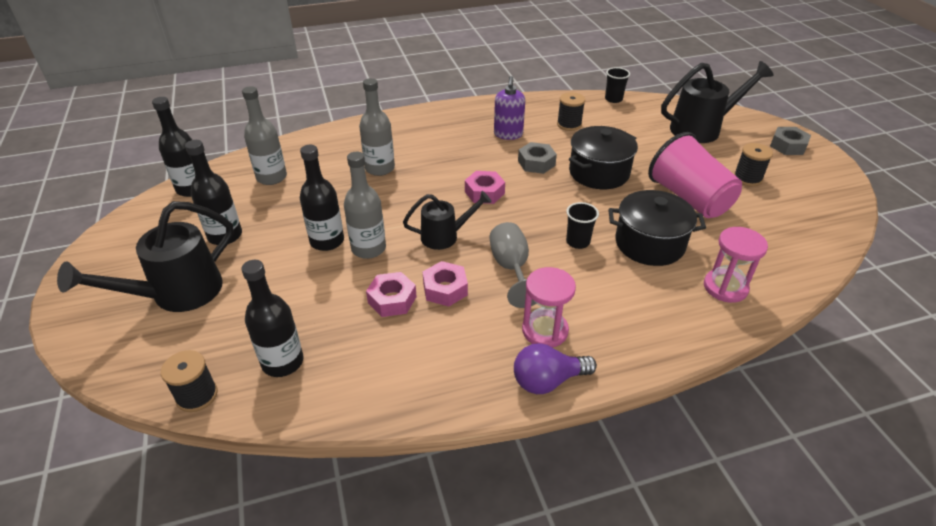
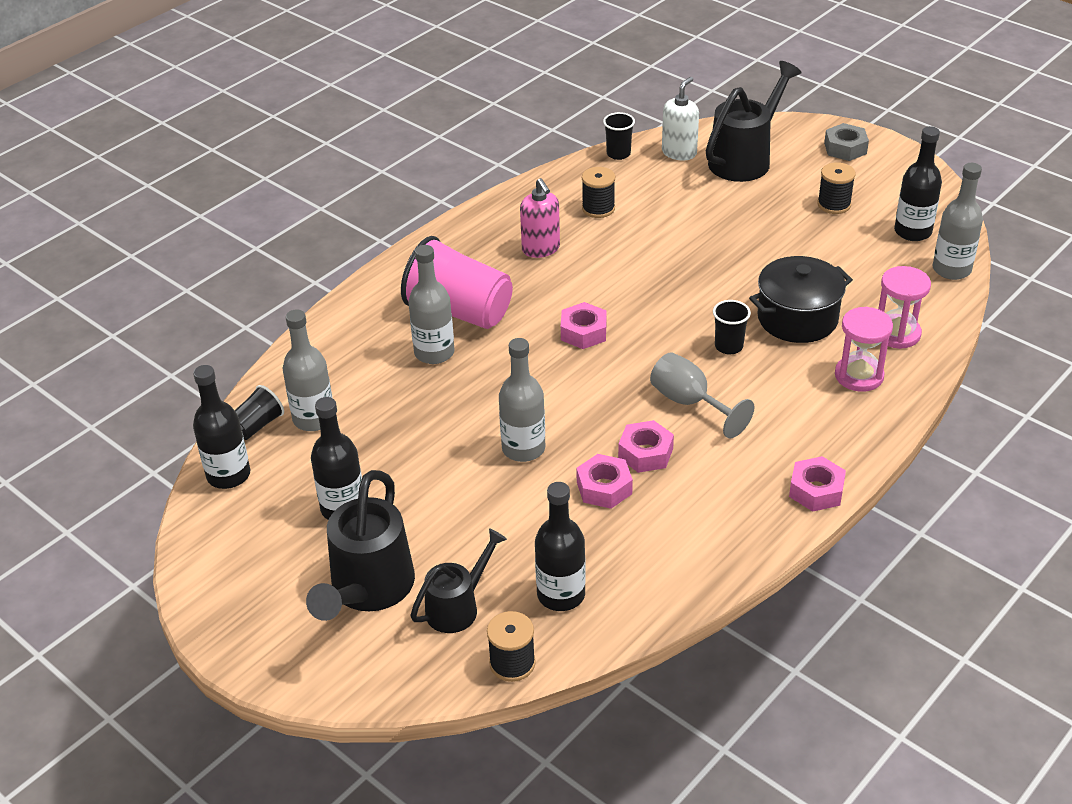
camera: 30 degrees left, 0 degrees up
(239, 168) = (257, 426): none -> black cup
(327, 241) = (468, 461): black bottle -> black bottle (913, 232)
(445, 236) = (590, 399): black watering can -> black watering can (457, 607)
(508, 134) = (541, 249): purple soap dispenser -> pink soap dispenser
(536, 163) = (606, 273): grey nut -> none
(545, 330) = (775, 448): pink hourglass -> pink hourglass (859, 376)
(548, 381) = (816, 490): purple light bulb -> pink nut
(599, 173) = (683, 258): black pot -> none
(656, 111) = (679, 152): none -> white soap dispenser
(689, 198) = (796, 251): pink cup -> pink cup (459, 311)
(815, 258) = (951, 269): none -> grey bottle

